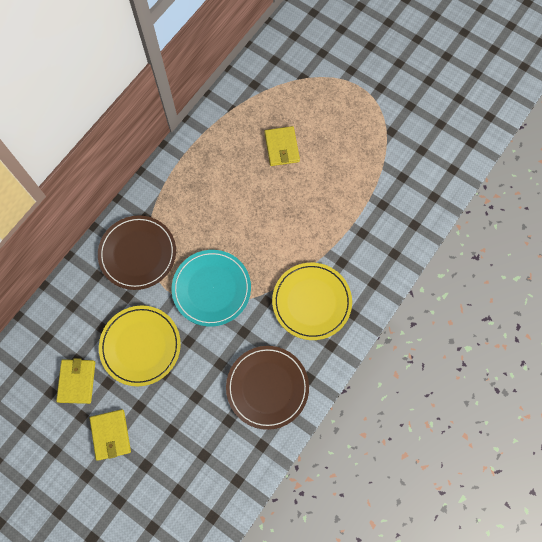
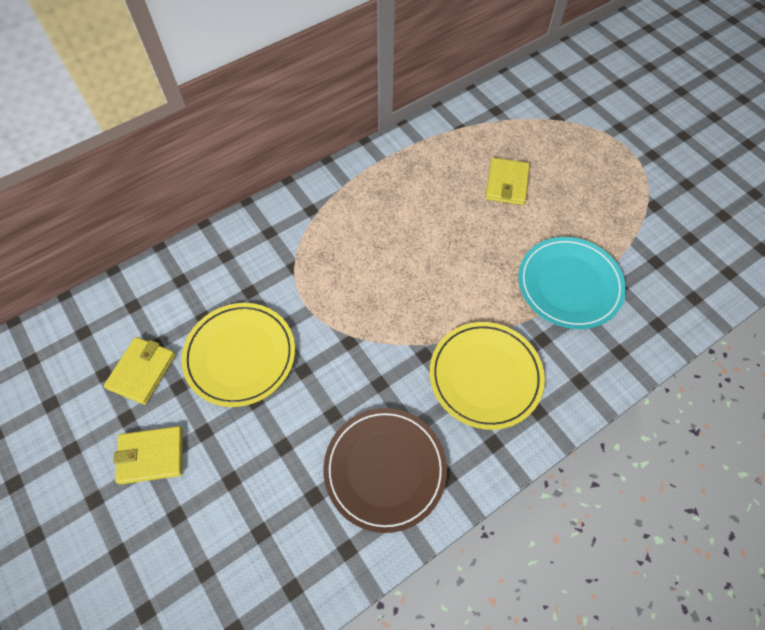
camera: 20 degrees right, 10 degrees down
(111, 435) = (151, 456): yellow wallet -> yellow wallet turned 75 degrees clockwise
(138, 253) = (285, 246): brown plate -> none
(211, 289) = (358, 316): turquoise plate -> turquoise plate (569, 284)

